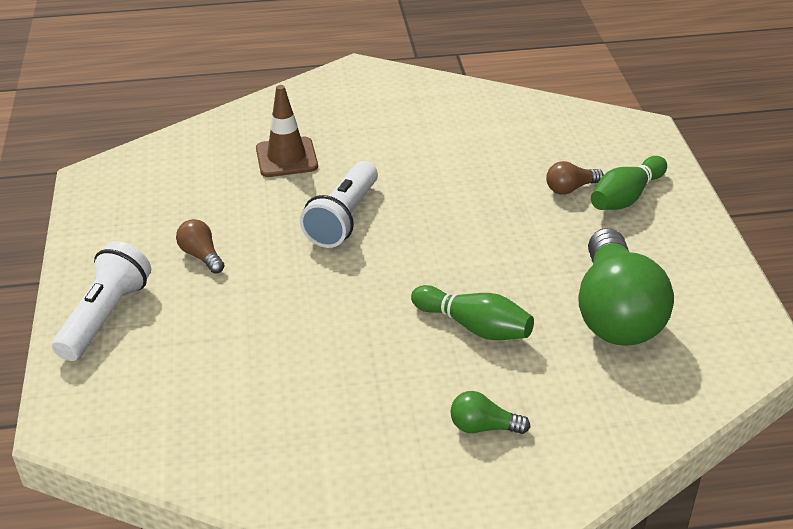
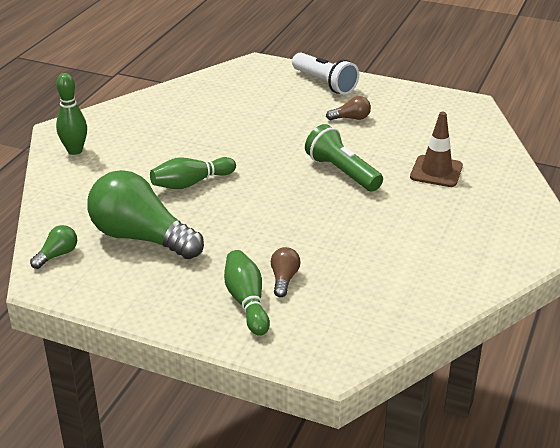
camera: 120 degrees right, 5 degrees down
(343, 218) = (342, 172): white flashlight -> green flashlight
(483, 427) = (119, 159): green light bulb -> green light bulb (57, 255)
(505, 492) = (75, 151): none -> green bowling pin

